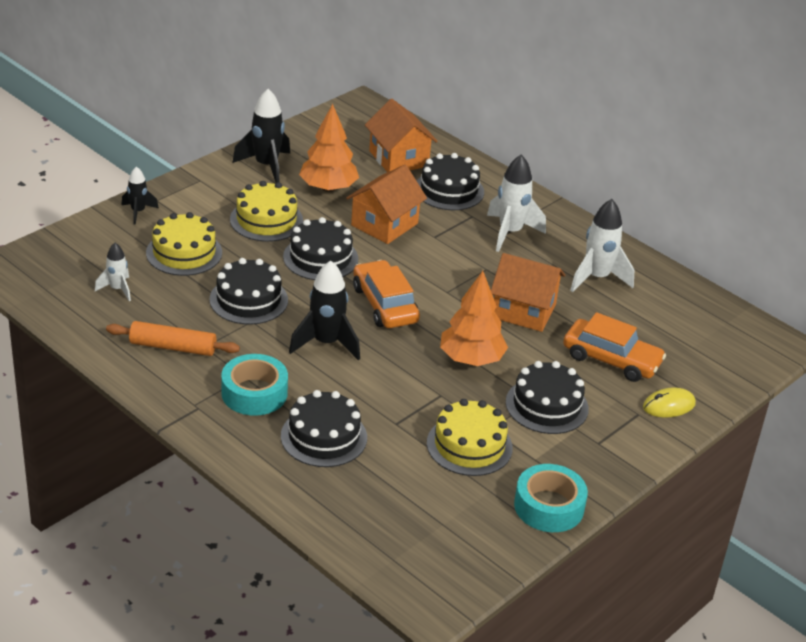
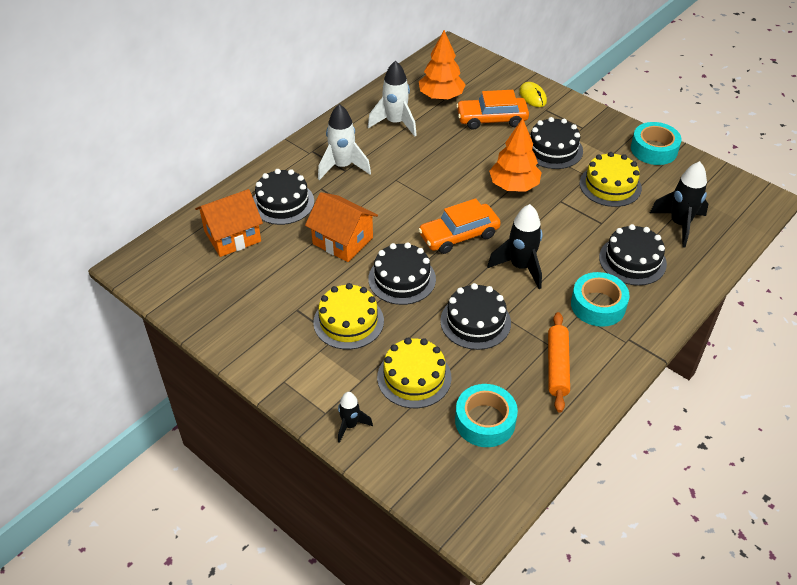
camera: 90 degrees left, 10 degrees up
(117, 289) = (485, 421): white rocket -> turquoise tape
(266, 166) = (253, 330): black rocket -> black rocket (679, 224)
(328, 188) = (288, 281): orange tree -> orange tree (441, 96)
(524, 311) = (446, 160): orange house -> none
(611, 359) = (491, 119): orange car -> orange car turned 120 degrees counterclockwise

